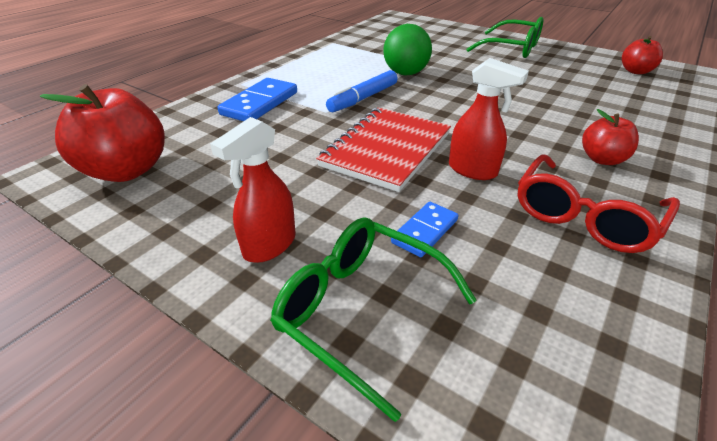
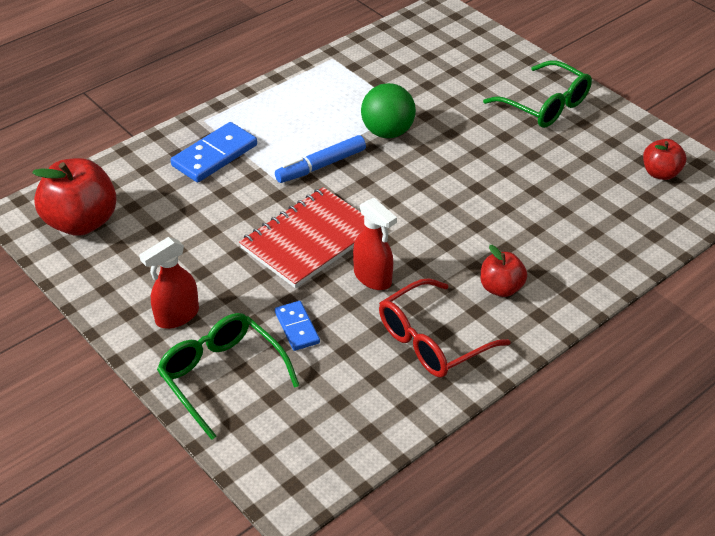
camera: 15 degrees right, 5 degrees up
(424, 231) = (297, 327): blue domino -> blue domino turned 75 degrees counterclockwise

